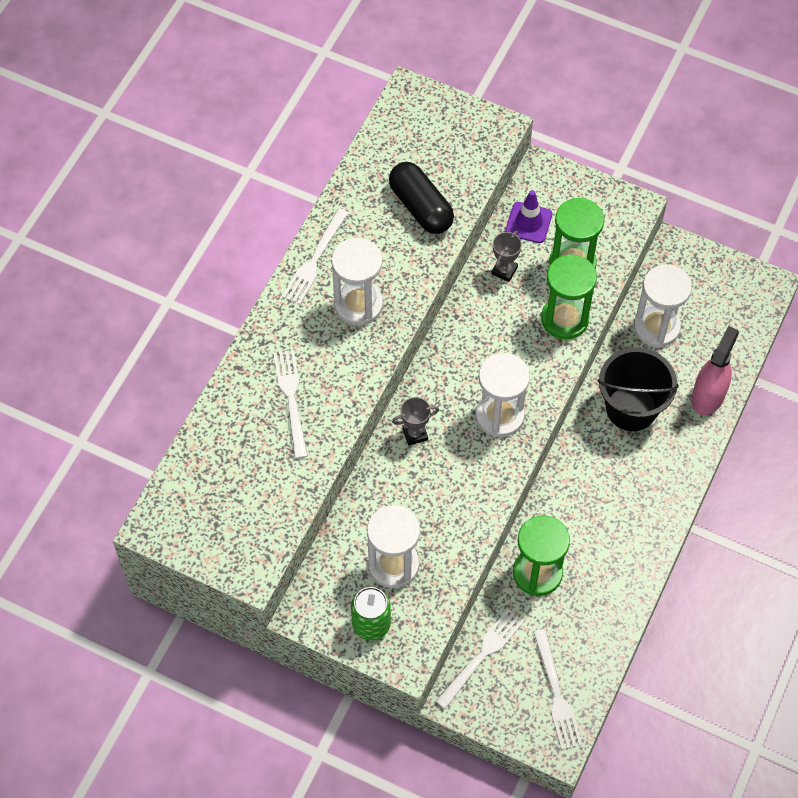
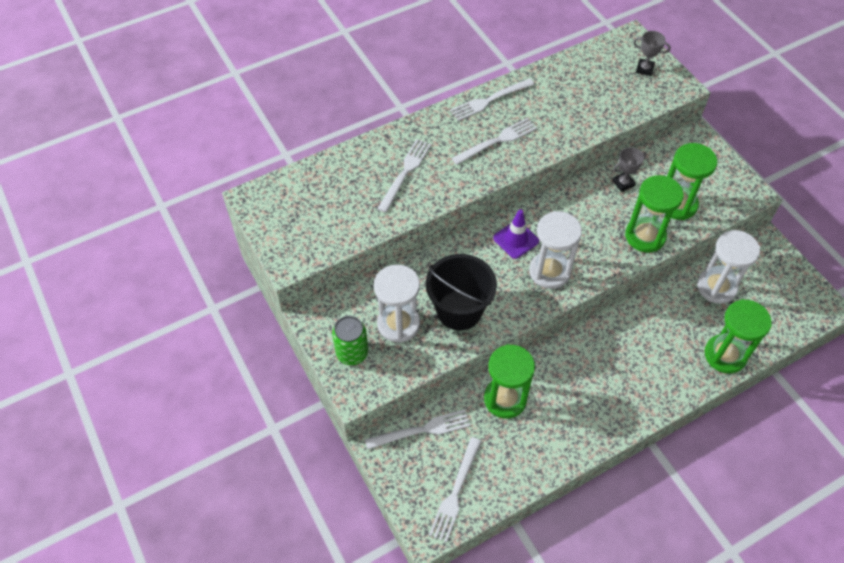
camera: 35 degrees right, 5 degrees down
(358, 305) = (497, 141): white hourglass -> white fork
(415, 434) = (480, 249): grey trophy -> grey trophy (644, 69)
(421, 207) = (587, 106): black capsule -> none
(528, 222) = (663, 163): purple traffic cone -> purple traffic cone (515, 239)
(631, 408) = (658, 329): black bucket -> black bucket (459, 310)
(708, 396) = (725, 355): pink spray bottle -> green hourglass

